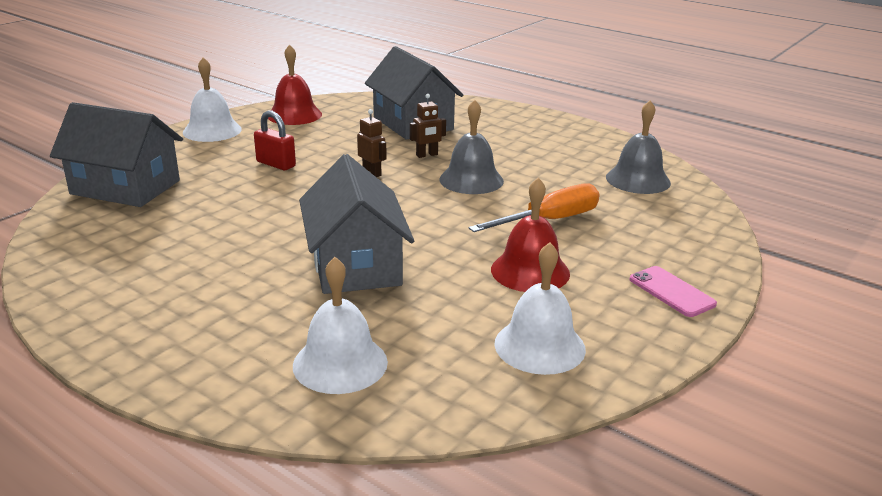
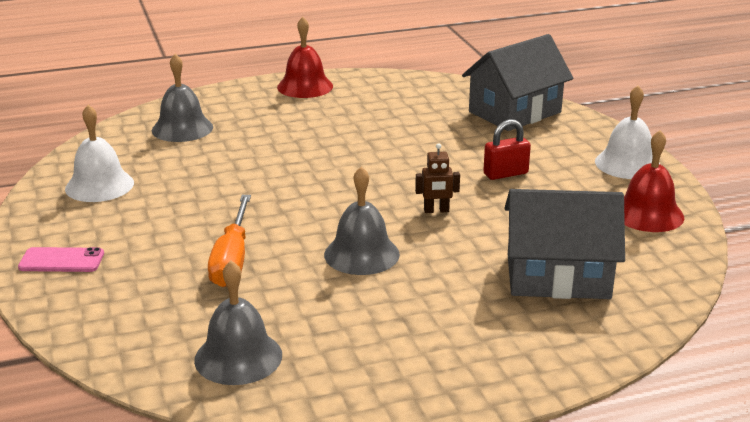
camera: 125 degrees right, 0 degrees up
(340, 363) = (182, 128): white bell -> grey bell
(355, 264) = (280, 160): grey house -> none
(427, 155) = (450, 252): brown robot -> none
(530, 271) = (176, 217): red bell -> red bell (305, 86)

